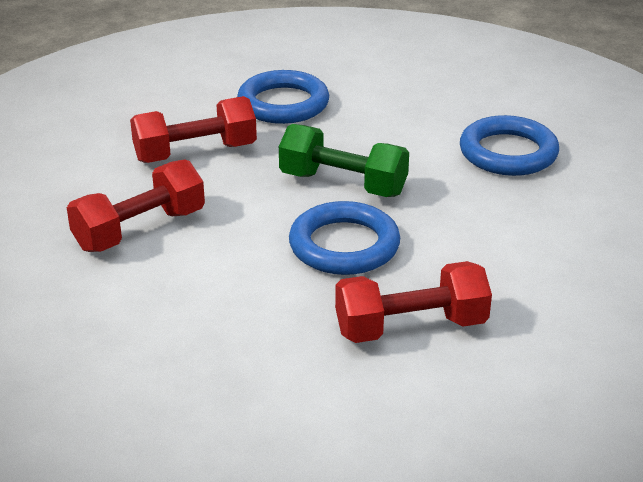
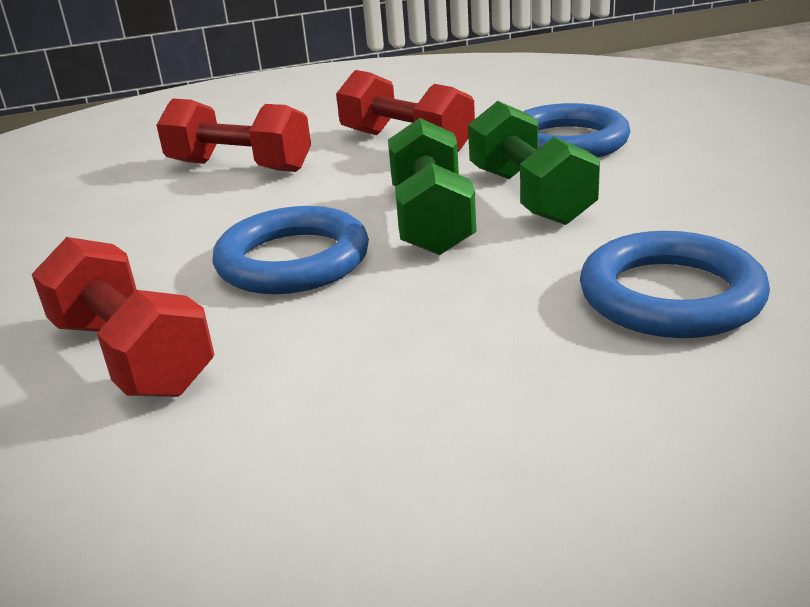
camera: 65 degrees right, 5 degrees down
(349, 144) = (529, 196): none -> green dumbbell

